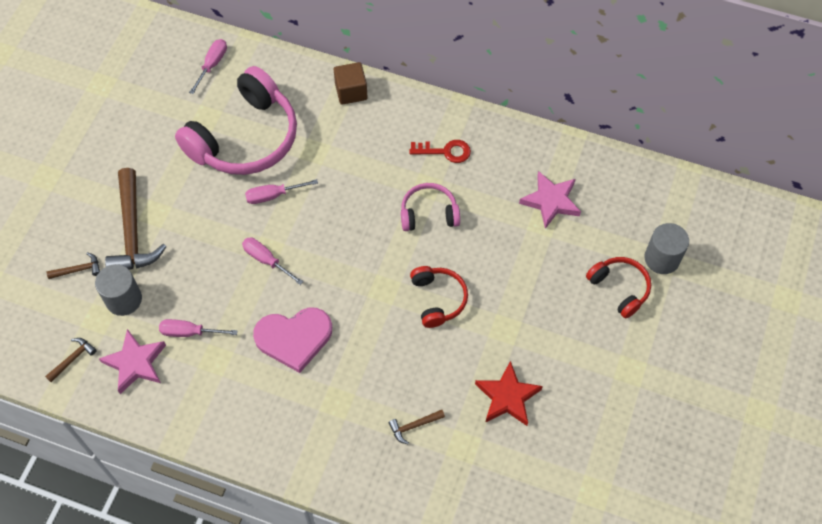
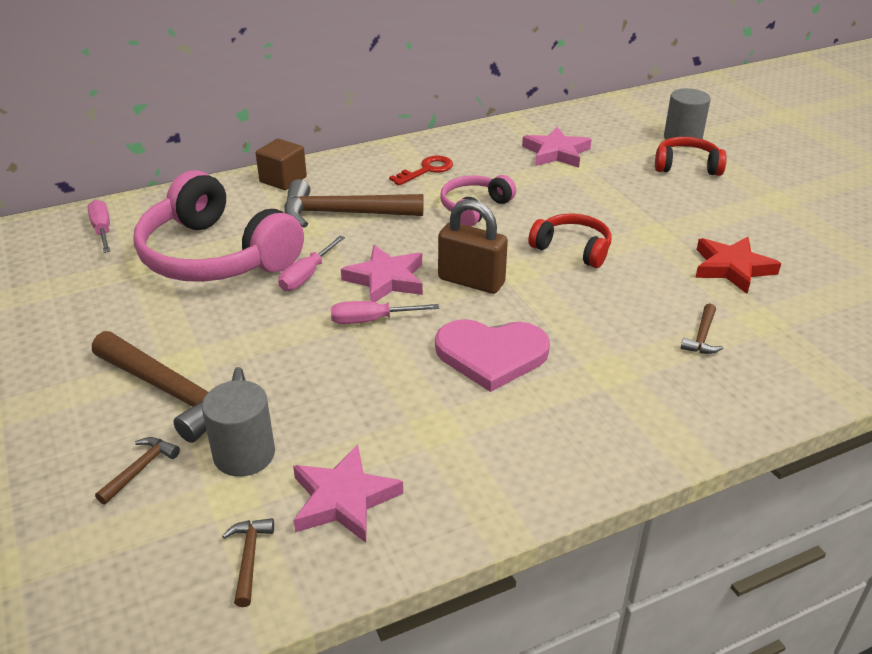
camera: 45 degrees left, 25 degrees down
(190, 332) = (371, 426): pink screwdriver -> none
(245, 138) = (215, 256): pink headphones -> pink headphones turned 135 degrees clockwise
(294, 338) = (491, 355): pink heart -> pink heart turned 60 degrees clockwise
(308, 234) = (386, 279): none -> pink star
(348, 155) = (342, 214): none -> brown hammer
(350, 275) = (471, 281): none -> brown padlock

